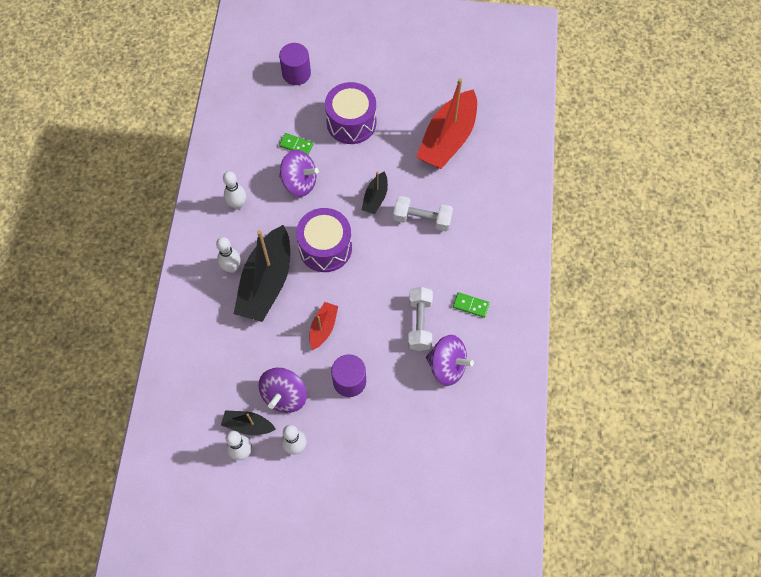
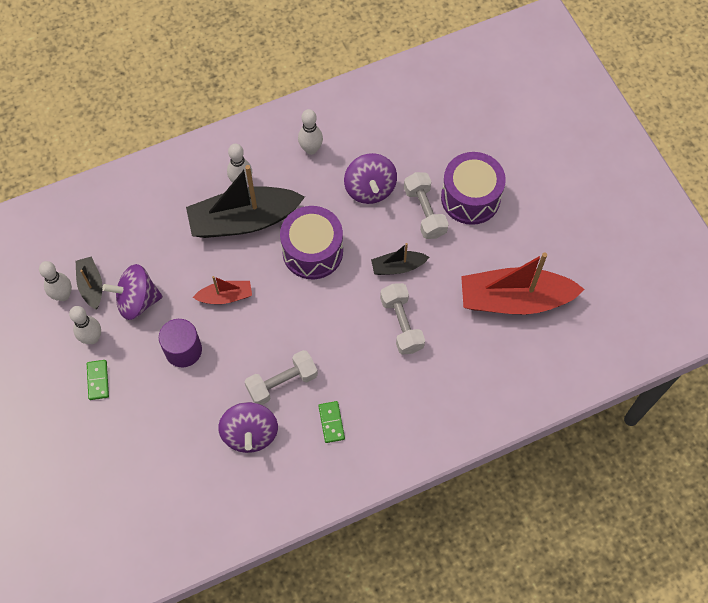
camera: 60 degrees right, 0 degrees up
(296, 74) = (493, 117): purple cylinder -> none
(296, 145) = (410, 163): green domino -> green domino (98, 380)
(343, 157) = (425, 212): none -> white dumbbell

